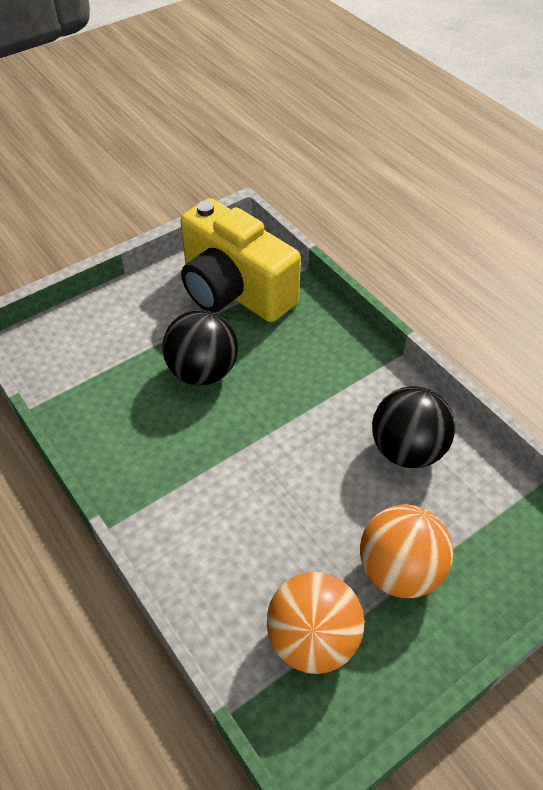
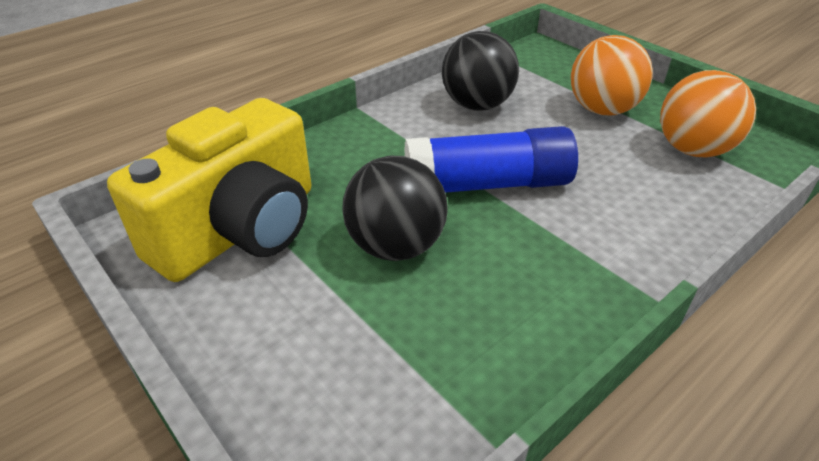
camera: 95 degrees left, 10 degrees down
(269, 438) = (488, 185): none -> blue glue stick

